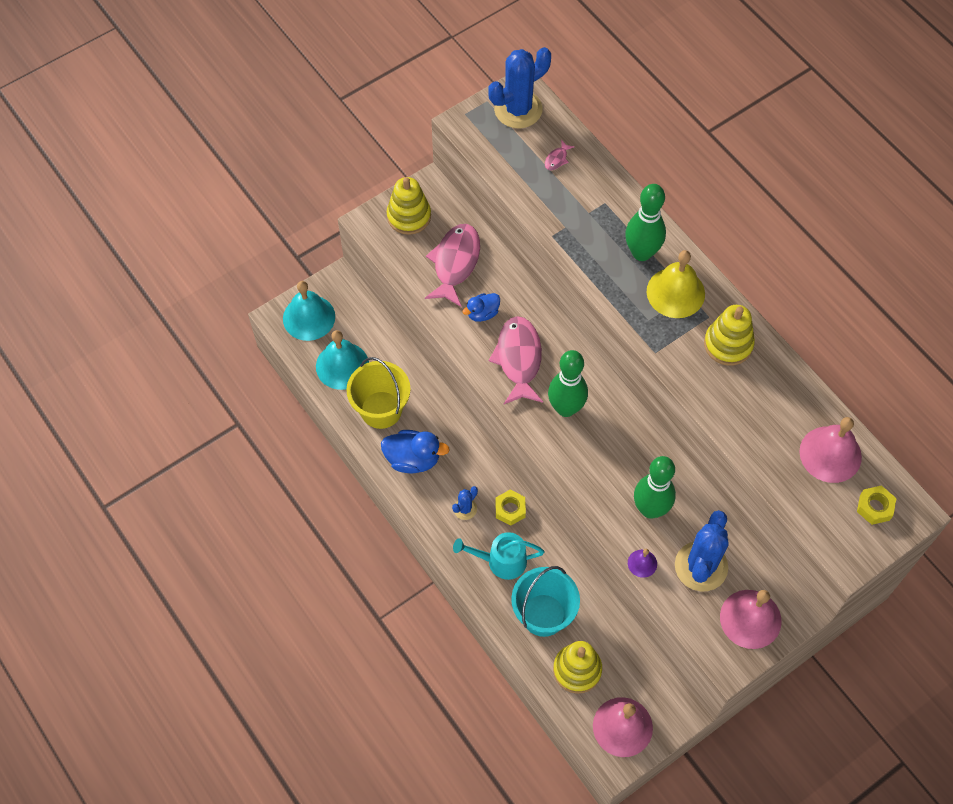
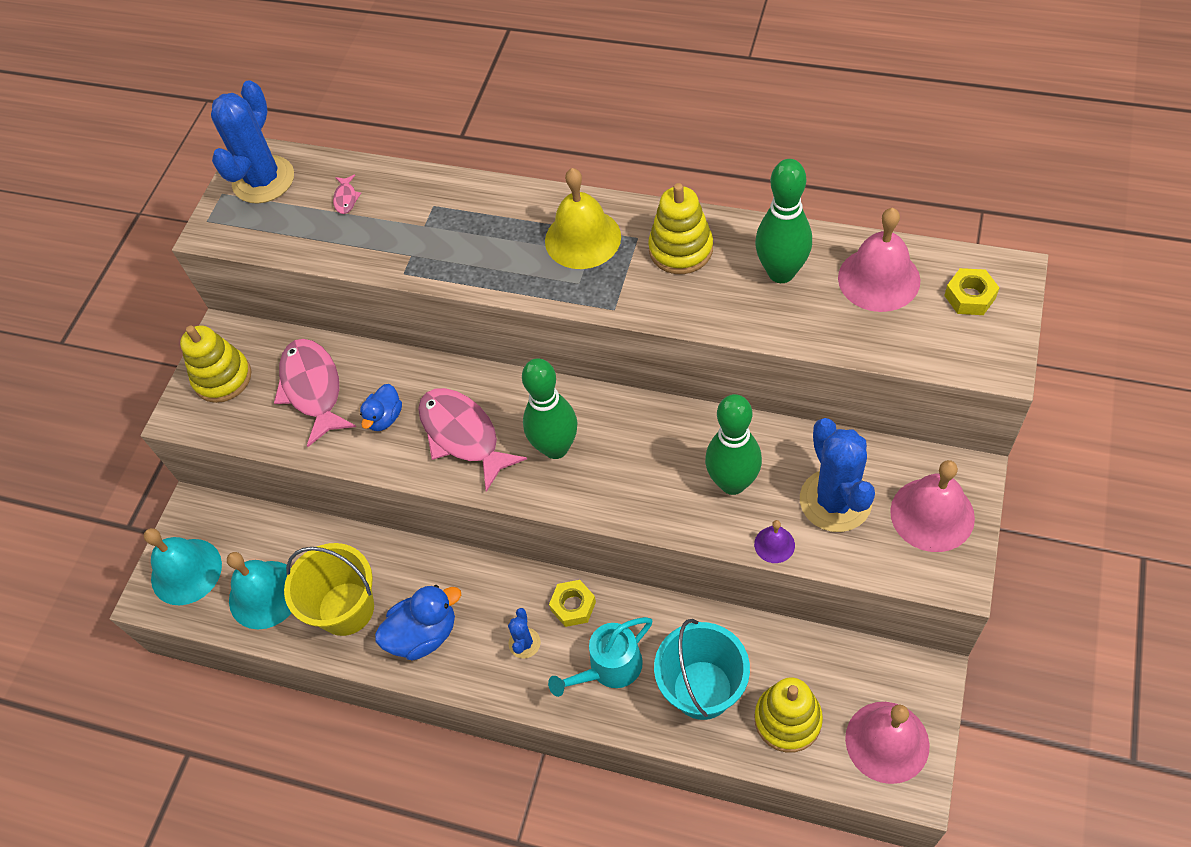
camera: 30 degrees left, 5 degrees down
(641, 253) = (514, 226): green bowling pin -> green bowling pin (781, 272)

